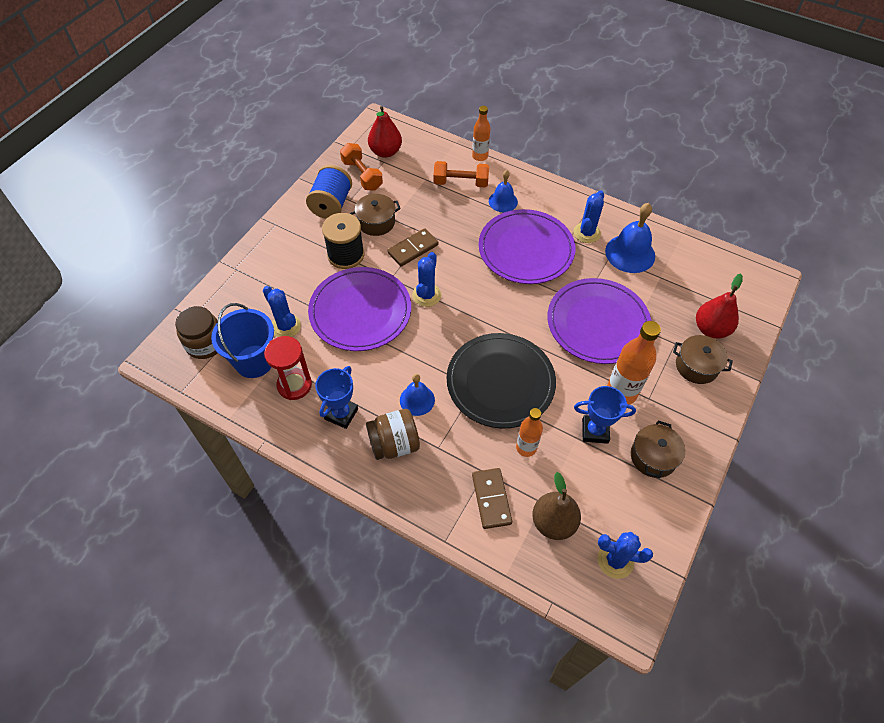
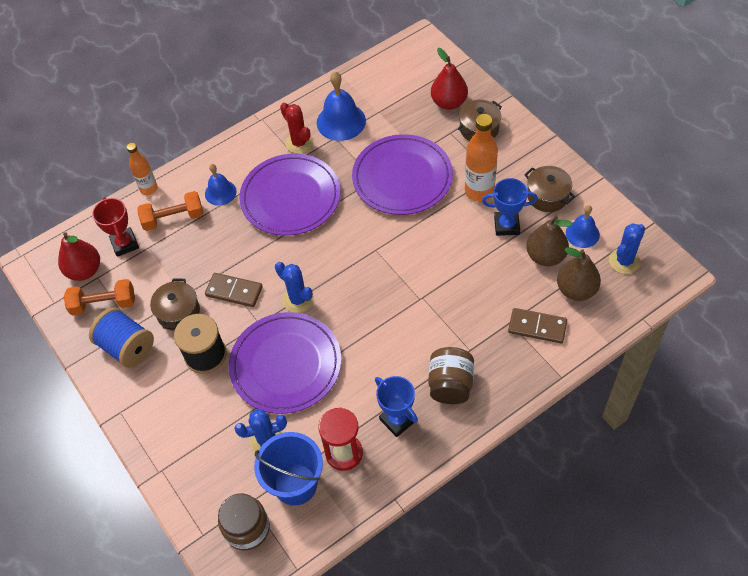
camera: 60 degrees left, 0 degrees up
(413, 249) = (234, 291): brown domino -> brown domino turned 60 degrees counterclockwise
(417, 400) = (412, 349): blue bell -> blue bell (582, 234)
(421, 164) = (125, 244): none -> red trophy
(460, 183) = (173, 218): orange dumbbell -> orange dumbbell turned 45 degrees clockwise
(500, 382) = (426, 275): black plate -> none
(526, 448) = (500, 282): orange bottle -> none
(578, 479) = (545, 256): none -> brown pear
(586, 233) = (299, 143): blue cactus -> red cactus
(595, 431) = (506, 225): blue trophy -> blue trophy turned 60 degrees clockwise

